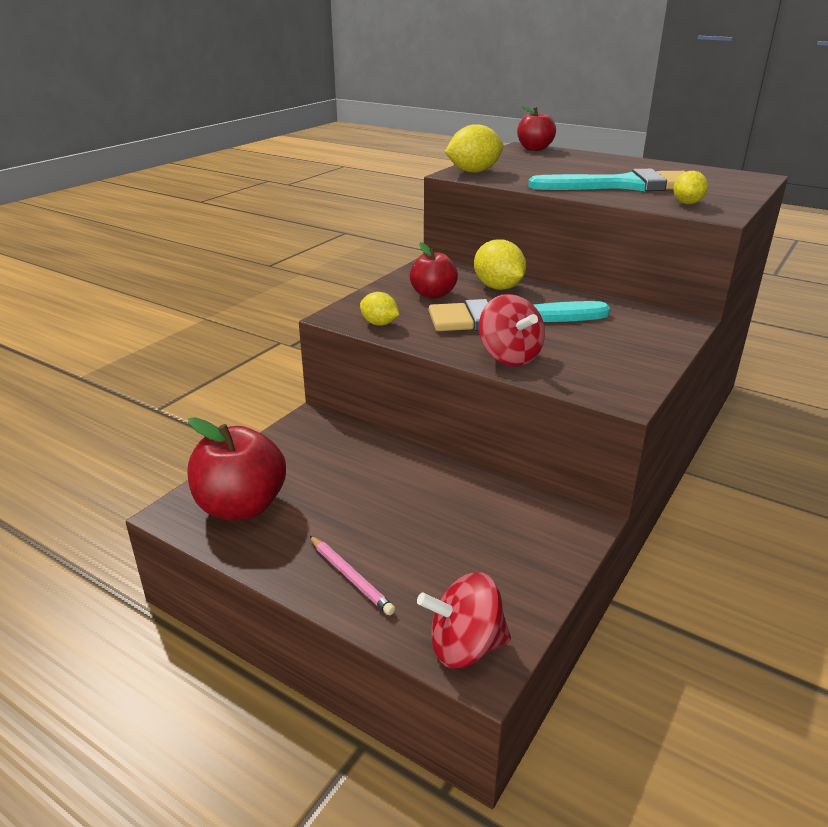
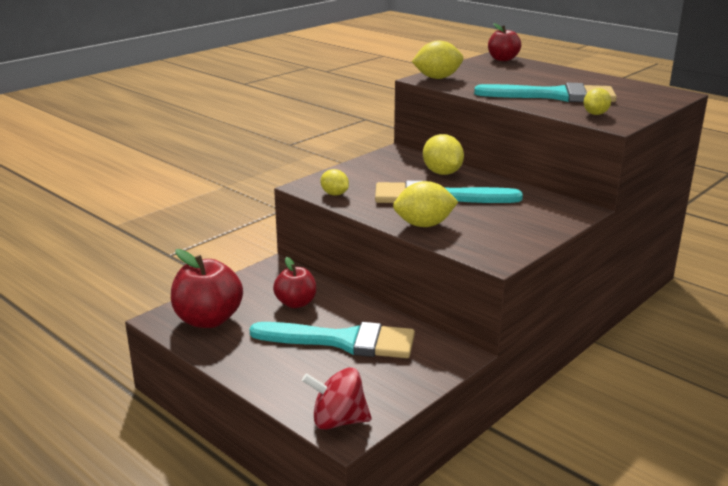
camera: 10 degrees right, 5 degrees down
(351, 577) = (273, 371): pink pencil -> none
(430, 519) = (343, 341): none -> turquoise brush
(433, 294) = (386, 175): red apple -> red apple (296, 303)
(509, 356) = (424, 225): red spinning top -> yellow lemon

